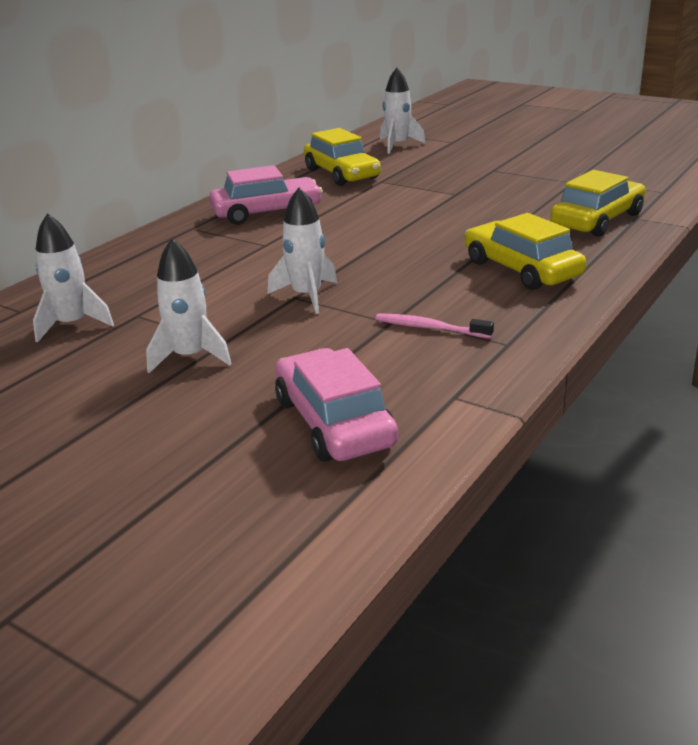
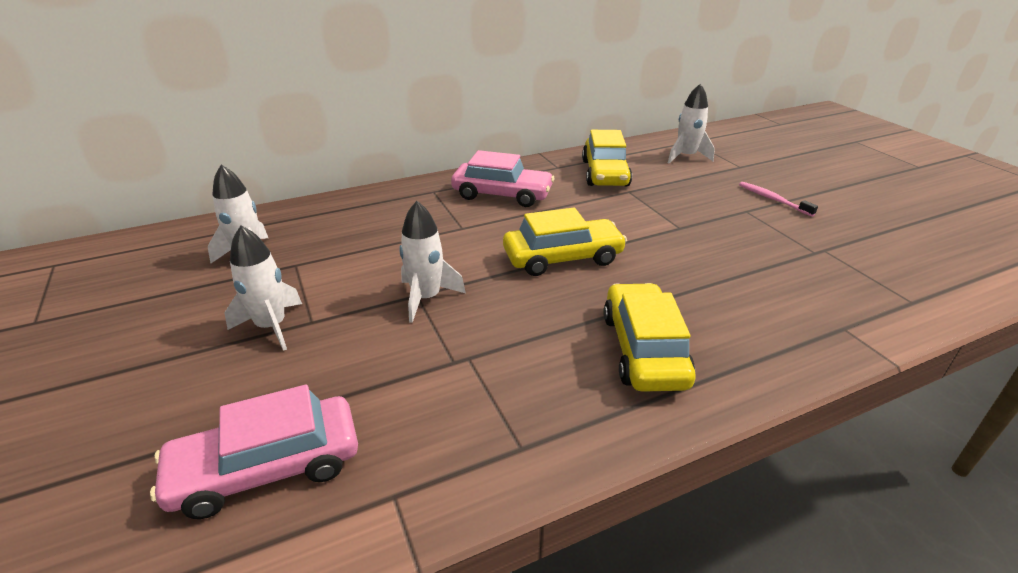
camera: 30 degrees right, 5 degrees up
(334, 422) = (267, 467): pink car -> pink car turned 120 degrees counterclockwise
(430, 328) = (476, 387): pink toothbrush -> pink toothbrush (773, 199)
(597, 220) = (793, 314): yellow car -> yellow car (562, 257)

